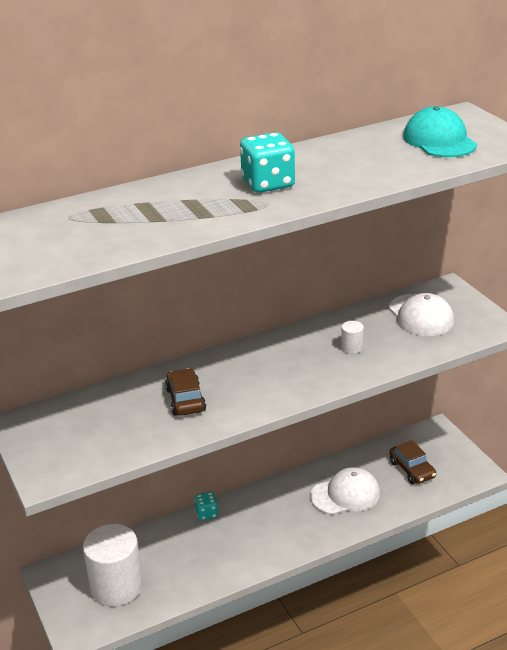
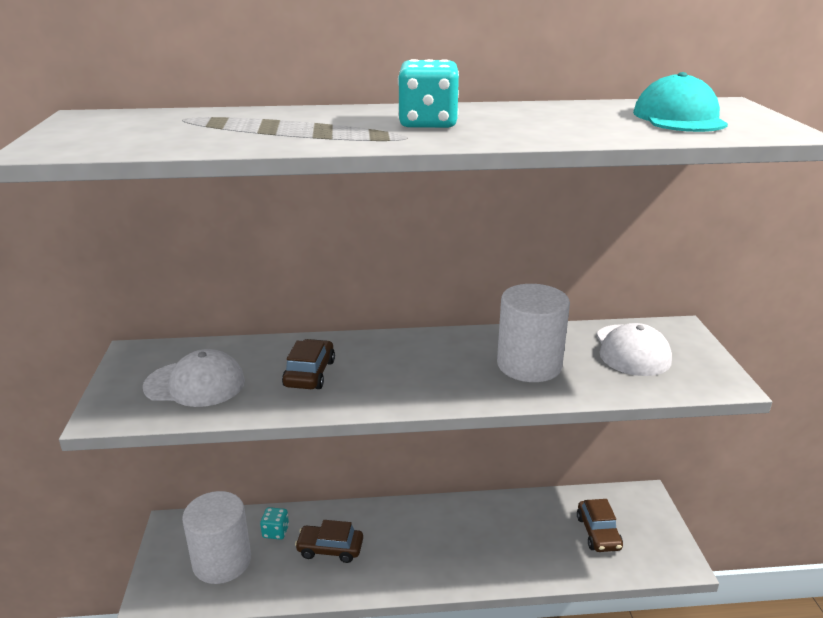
camera: 20 degrees right, 5 degrees down
(204, 548) = (330, 549): none -> brown car
(207, 513) = (354, 512): turquoise dice -> turquoise dice (275, 532)
(345, 495) = (509, 538): white cap -> white cap (195, 384)
(352, 347) = (529, 365): white cylinder -> white cylinder, size x2.44

